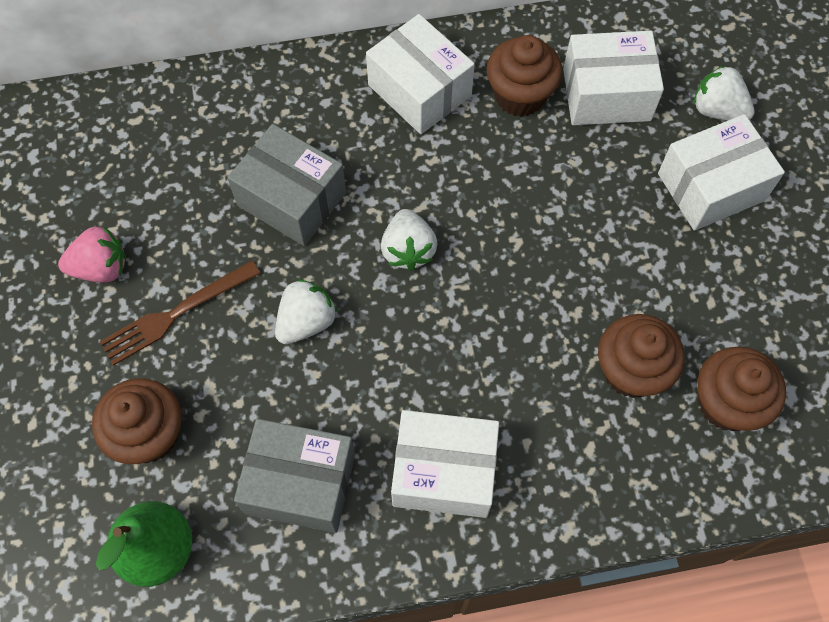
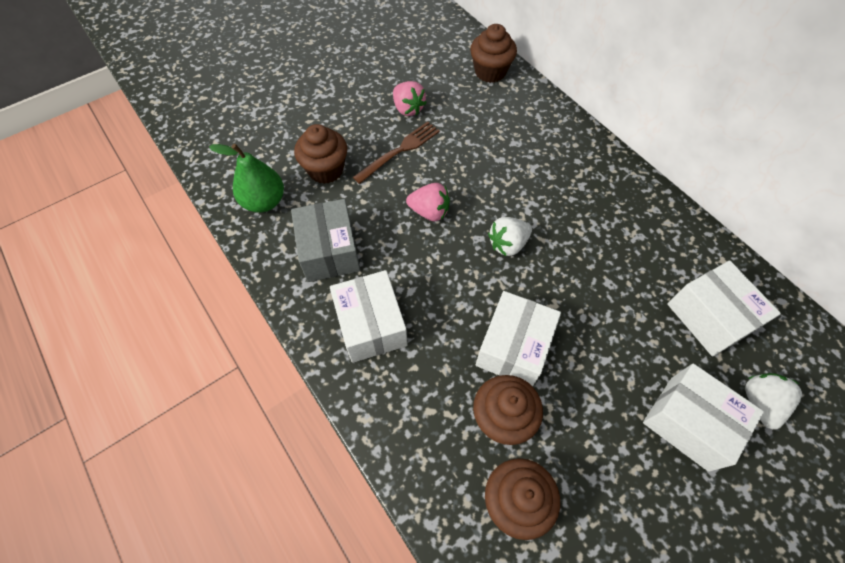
camera: 65 degrees right, 5 degrees down
(175, 314) = (400, 151): brown fork -> brown fork turned 105 degrees clockwise
(291, 199) = (502, 172): grey box -> none
(306, 321) = (429, 212): white strawberry -> pink strawberry
(419, 90) = (623, 204): white box -> white box (513, 347)
(520, 95) = (664, 262): brown cupcake -> brown cupcake (490, 72)

